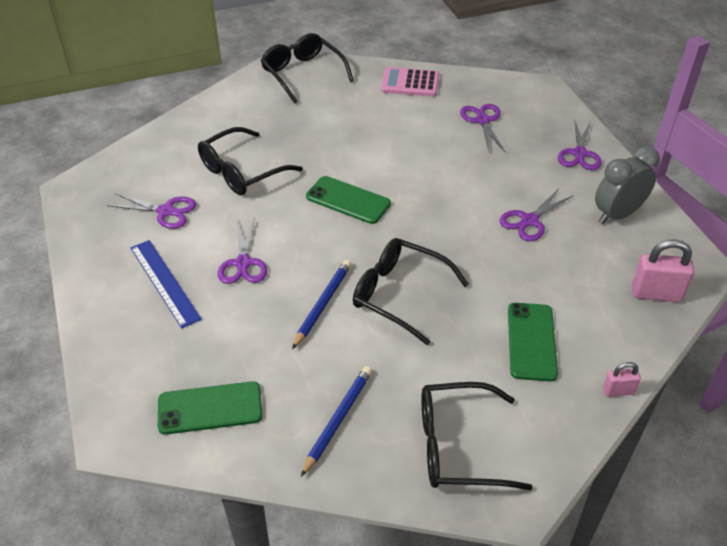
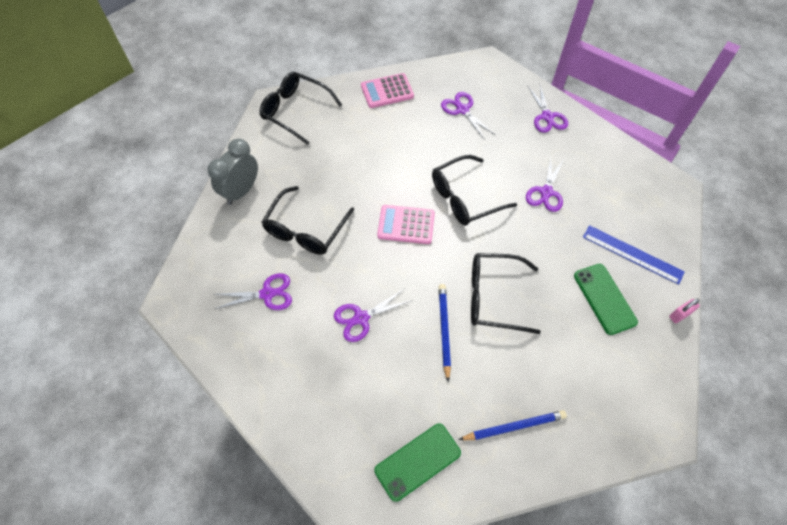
camera: 25 degrees left, 15 degrees up
(164, 282) = (310, 363): blue ruler -> blue ruler (632, 254)
(243, 263) = (361, 318): purple scissors -> purple scissors turned 90 degrees clockwise
(338, 419) = (514, 426): blue pencil -> blue pencil turned 75 degrees clockwise
(348, 200) = (406, 225): green phone -> pink calculator
(458, 446) = (605, 409): black glasses -> black glasses (464, 198)
(617, 214) = (601, 163): grey clock -> grey clock (241, 191)
(656, 294) = (660, 223): pink padlock -> none

